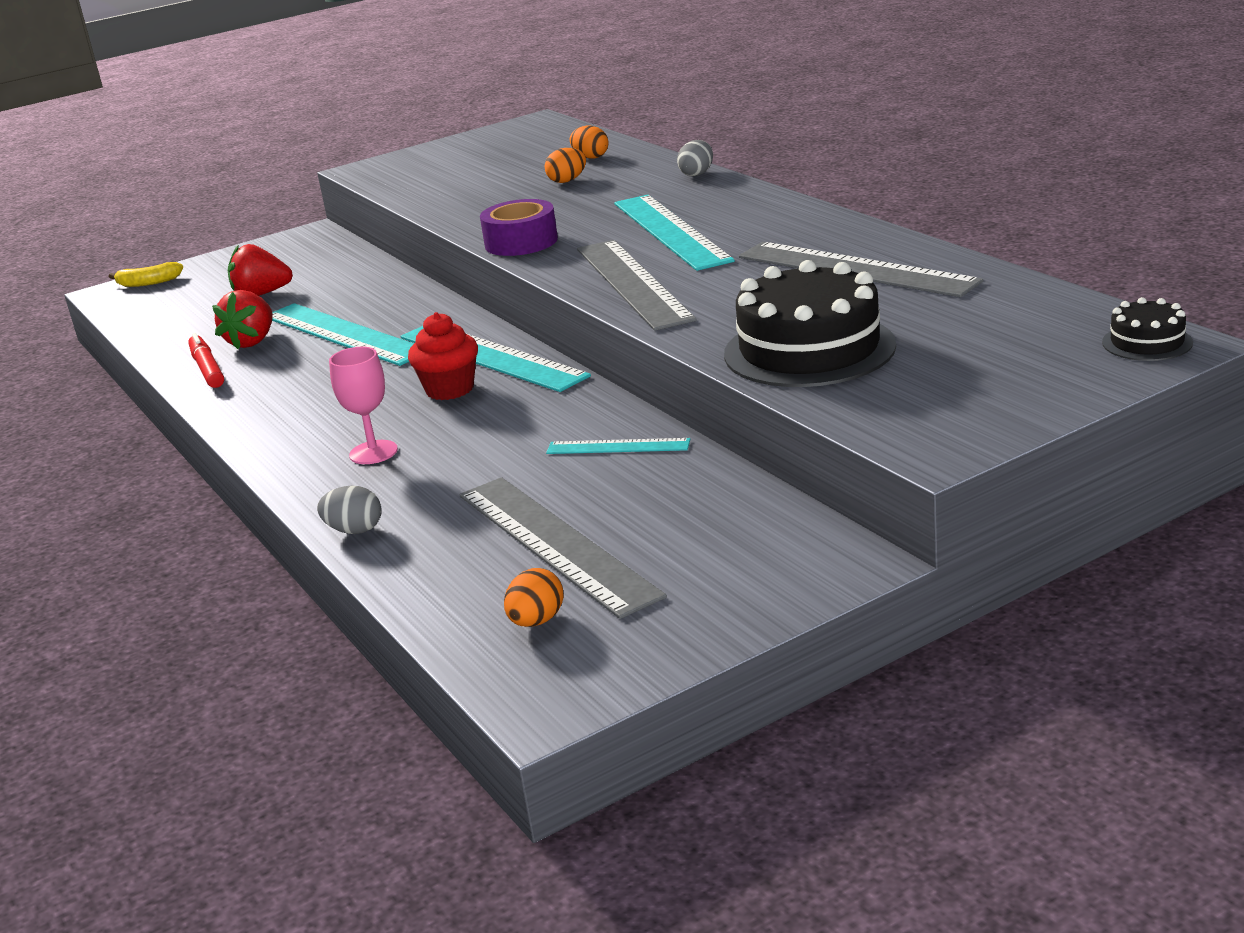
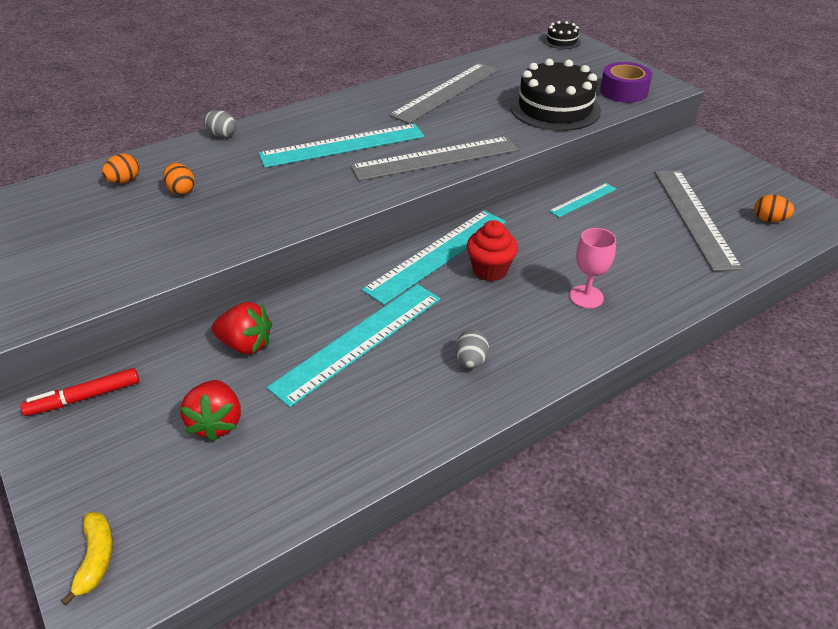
camera: 95 degrees left, 15 degrees up
(207, 369) = (406, 429): red marker -> red marker (84, 397)
(252, 341) = (349, 406): red strawberry -> red strawberry (246, 345)
(354, 530) = (692, 293): grey egg -> grey egg (471, 361)
(521, 242) = (323, 206): purple tape -> purple tape (623, 91)
(555, 544) = (694, 217): grey ruler -> grey ruler turned 60 degrees counterclockwise
(618, 446) = (583, 200): turquoise ruler -> turquoise ruler turned 45 degrees clockwise

